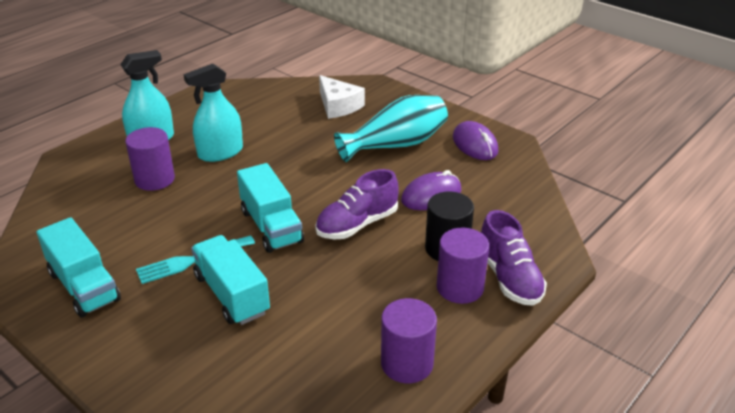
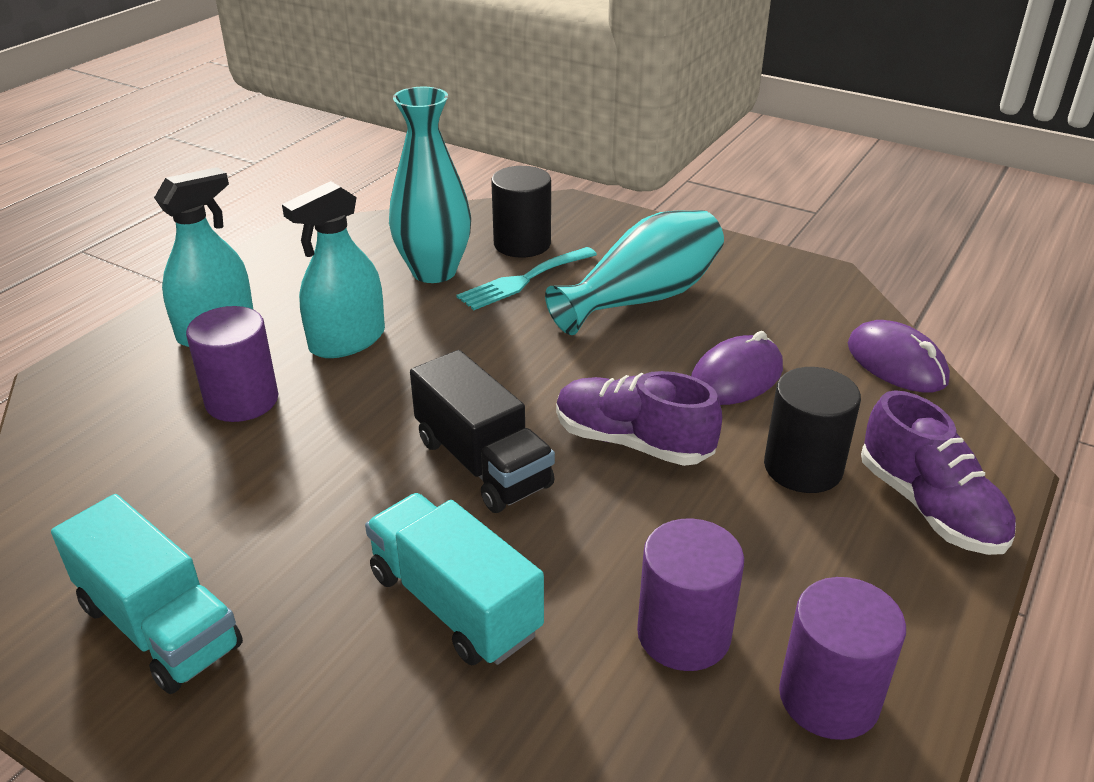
camera: 10 degrees left, 0 degrees up
(191, 260) = (355, 546): turquoise fork -> turquoise fork (523, 280)
(271, 226) = (482, 463): turquoise truck -> black truck
(281, 117) = (434, 271): none -> turquoise vase
(338, 106) = (522, 244): white cheese -> black cylinder
(357, 224) = (632, 442): purple shoe -> purple shoe turned 75 degrees clockwise
(460, 287) = (856, 536): purple cylinder -> purple cylinder (683, 634)
(475, 144) = (768, 286): purple mouse -> purple mouse (896, 363)

